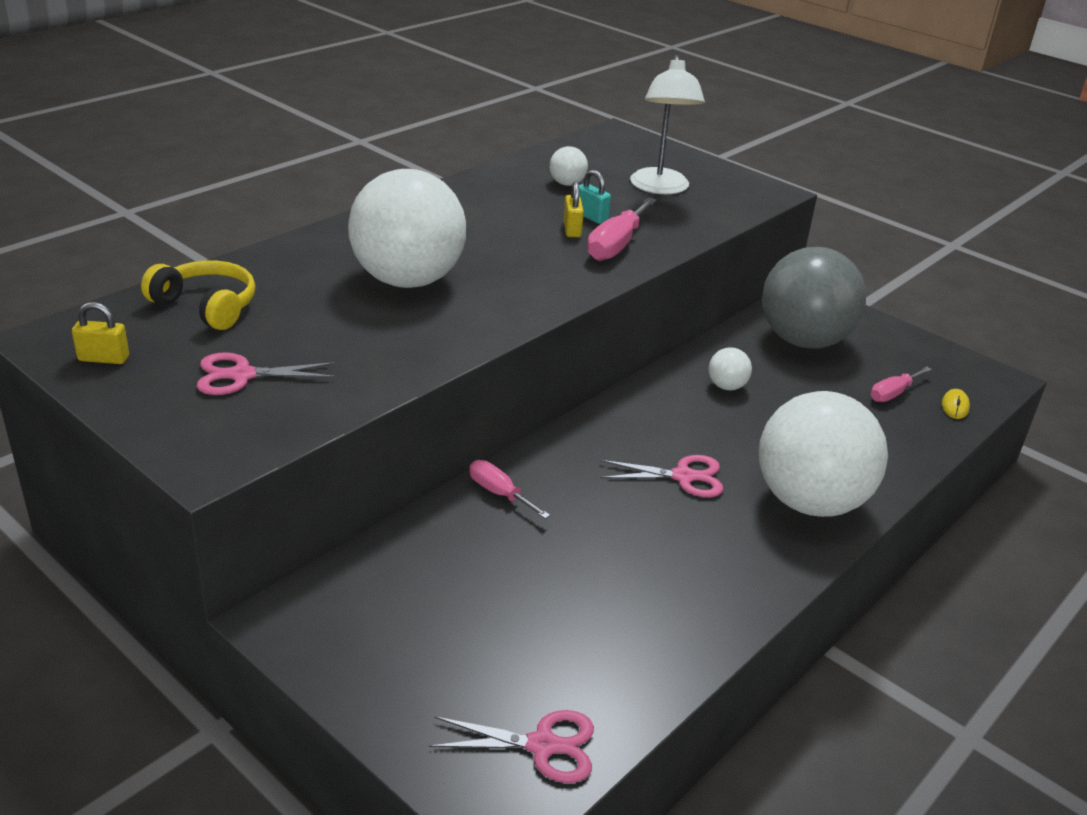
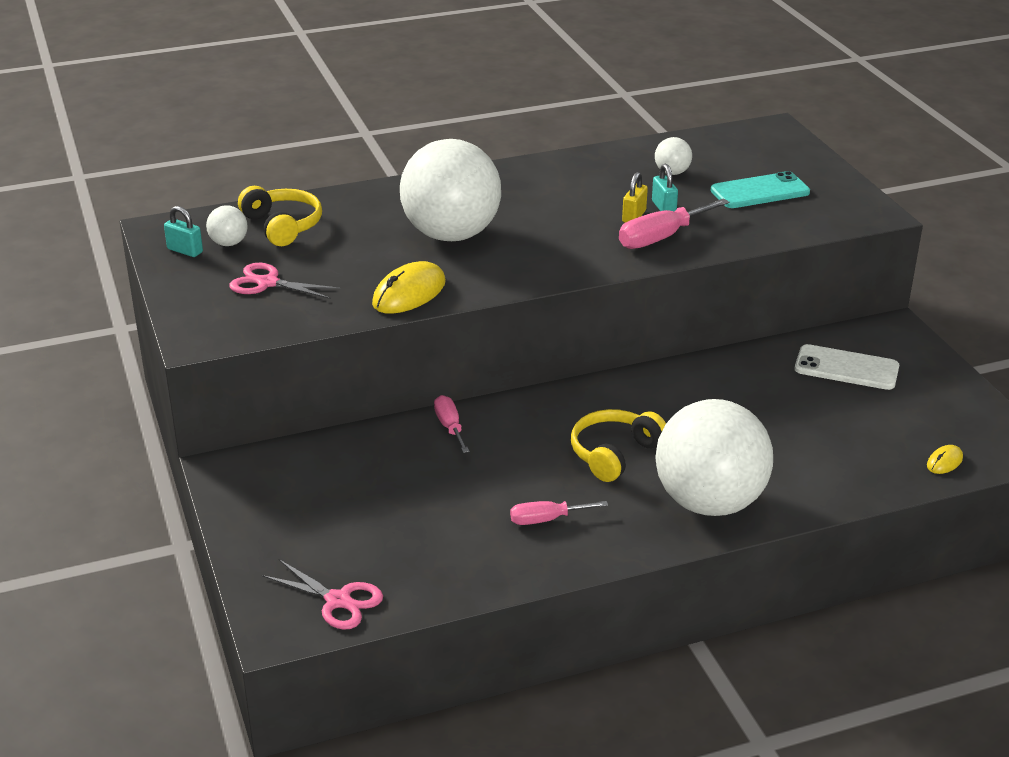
camera: 30 degrees right, 0 degrees up
(104, 358) = (185, 251): yellow padlock -> turquoise padlock
(418, 352) = (409, 293): none -> yellow mouse
(660, 188) = (760, 191): white lamp -> turquoise phone
(683, 476) = (614, 454): pink scissors -> yellow headphones
(726, 386) = (727, 391): white ball -> white ball (229, 243)
(803, 341) = (846, 368): grey ball -> white phone
(893, 393) = (890, 435): pink screwdriver -> pink screwdriver (546, 520)

